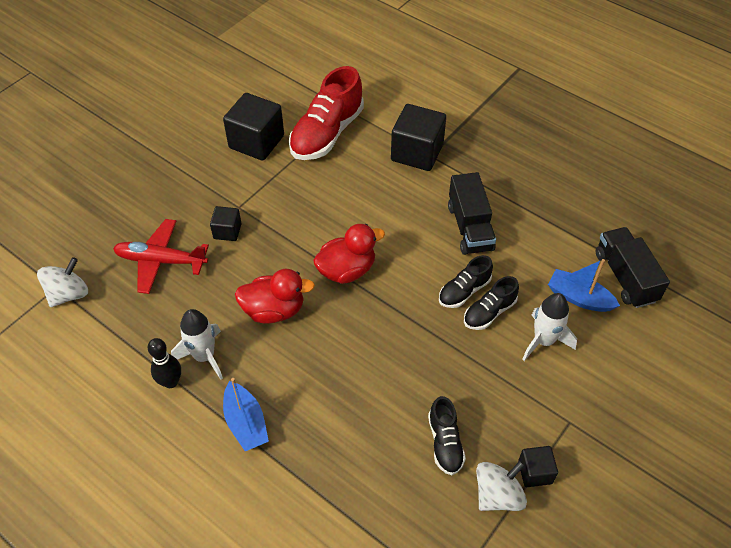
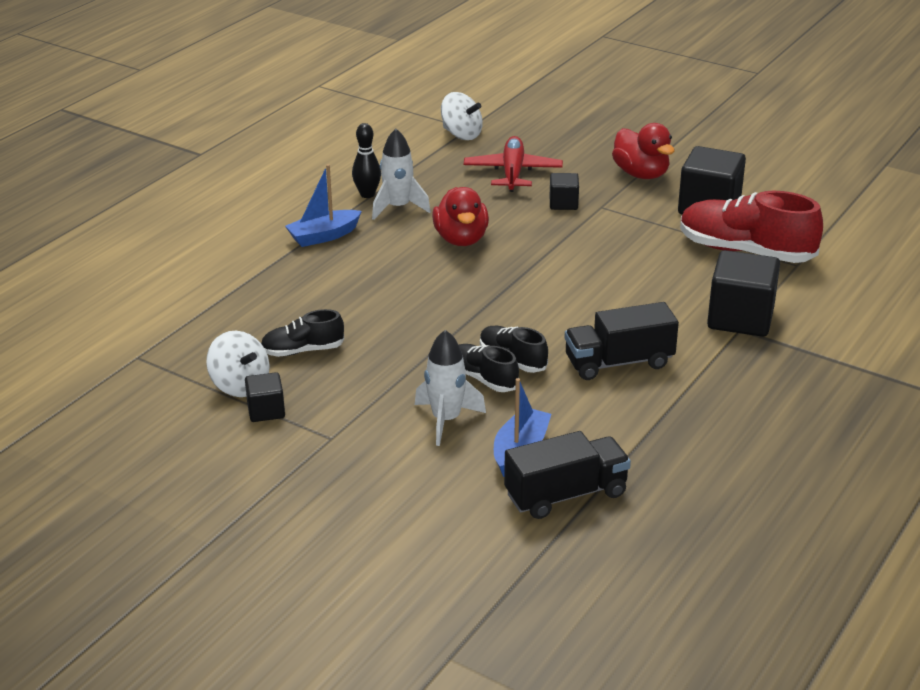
camera: 85 degrees right, 20 degrees down
(347, 270) = (526, 279): red duck -> red duck (641, 174)

